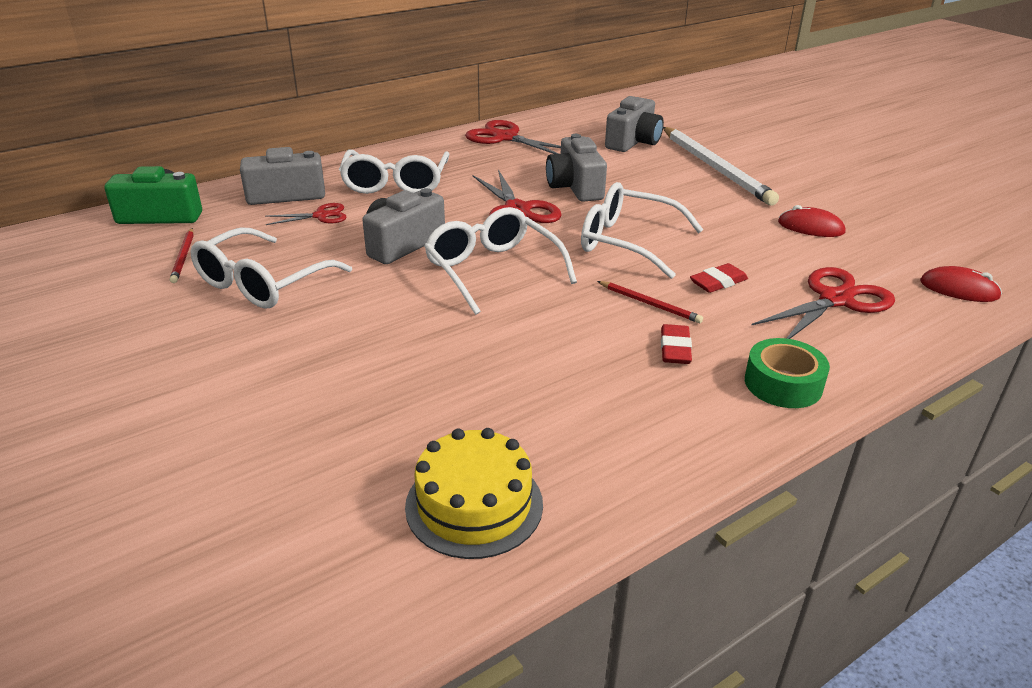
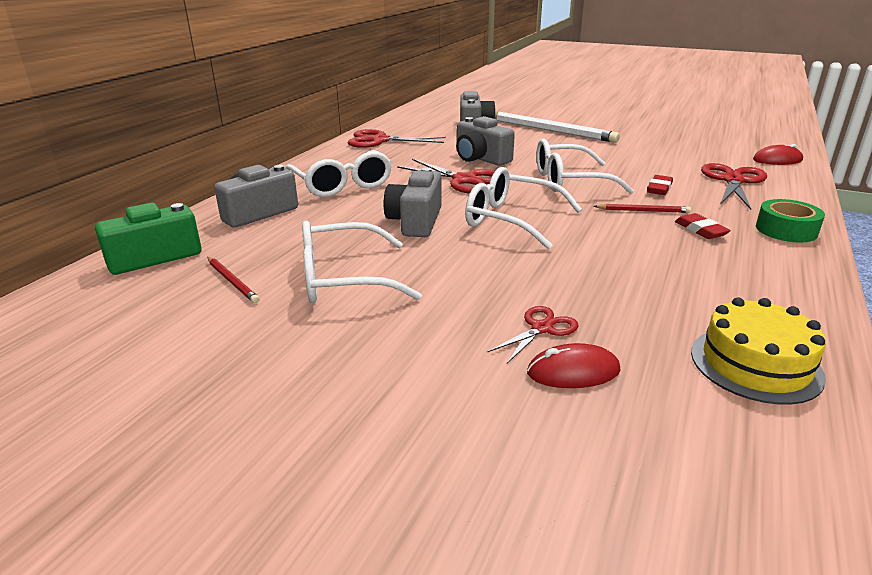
camera: 30 degrees left, 5 degrees down
(262, 283) = (342, 279): white glasses -> white glasses turned 75 degrees clockwise
(321, 216) = (314, 220): red scissors -> red scissors (541, 328)
(810, 227) = (656, 148): red mouse -> red mouse (573, 372)

